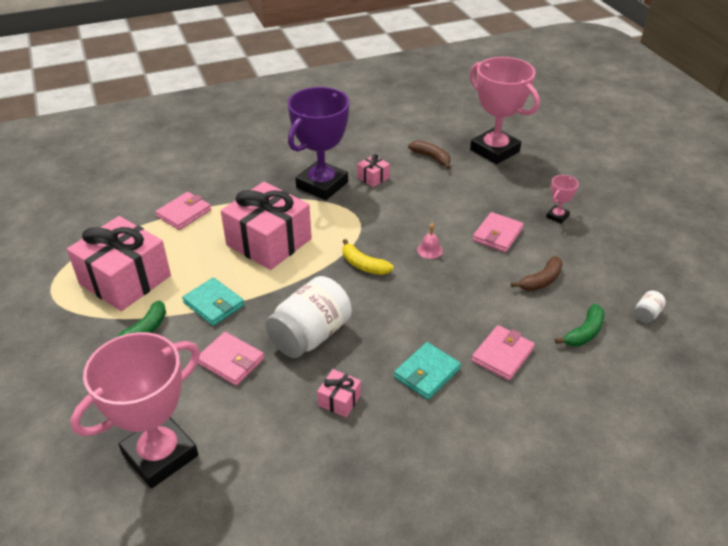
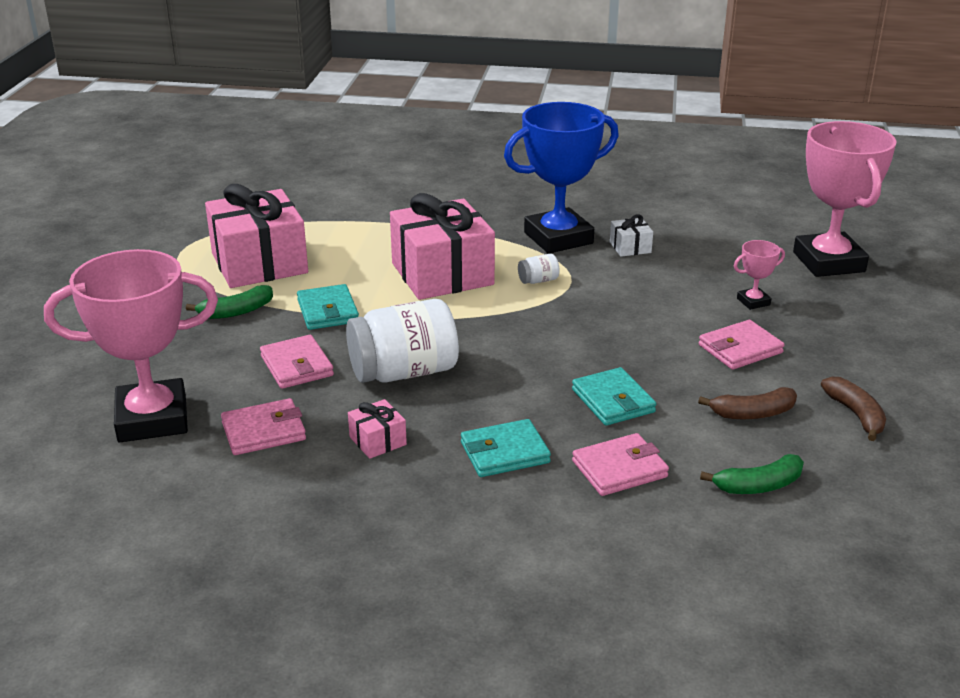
camera: 30 degrees right, 10 degrees down
(184, 213) = (375, 222): pink wallet -> pink wallet (264, 431)
(322, 185) = (558, 238): purple trophy -> blue trophy
(363, 265) = (532, 327): yellow banana -> none
(373, 177) = (630, 247): pink gift -> white gift
(430, 250) = (631, 337): pink bell -> none
(431, 158) = (729, 247): brown banana -> brown banana (856, 415)
(458, 304) = (613, 401): none -> turquoise wallet
(557, 216) = (849, 355): pink trophy -> pink trophy (753, 302)
(646, 314) = (876, 498): white jar -> white jar (538, 280)

